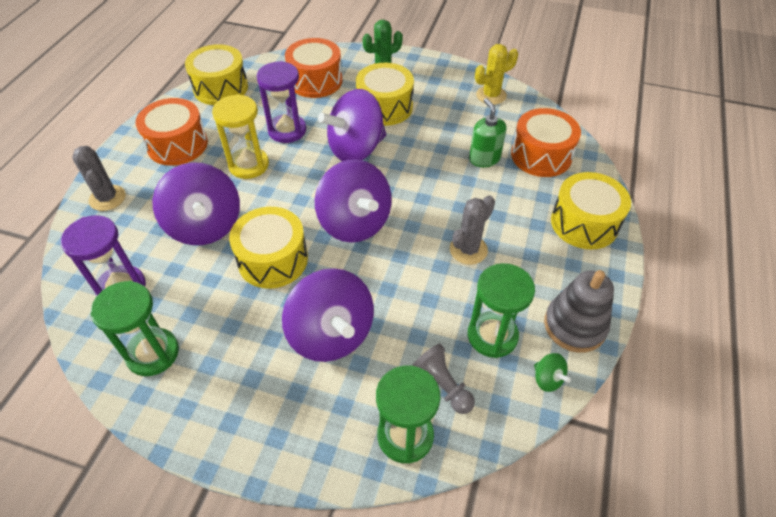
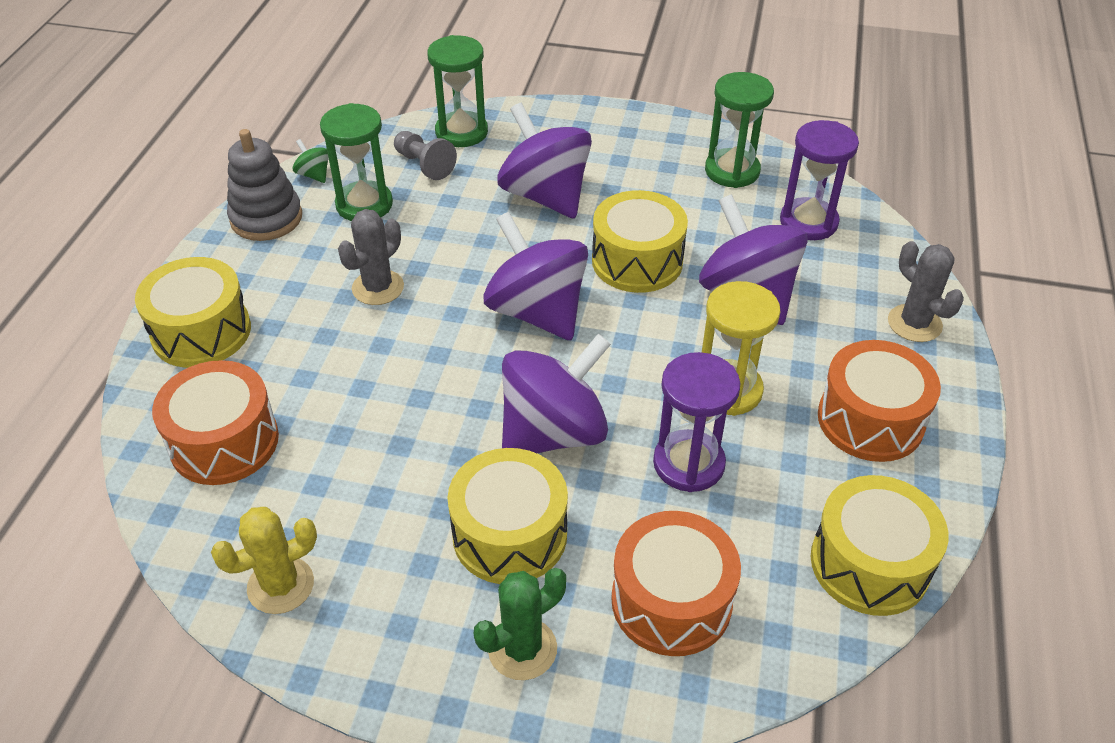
camera: 175 degrees right, 5 degrees down
(484, 159) = (327, 429): green soap dispenser -> none

